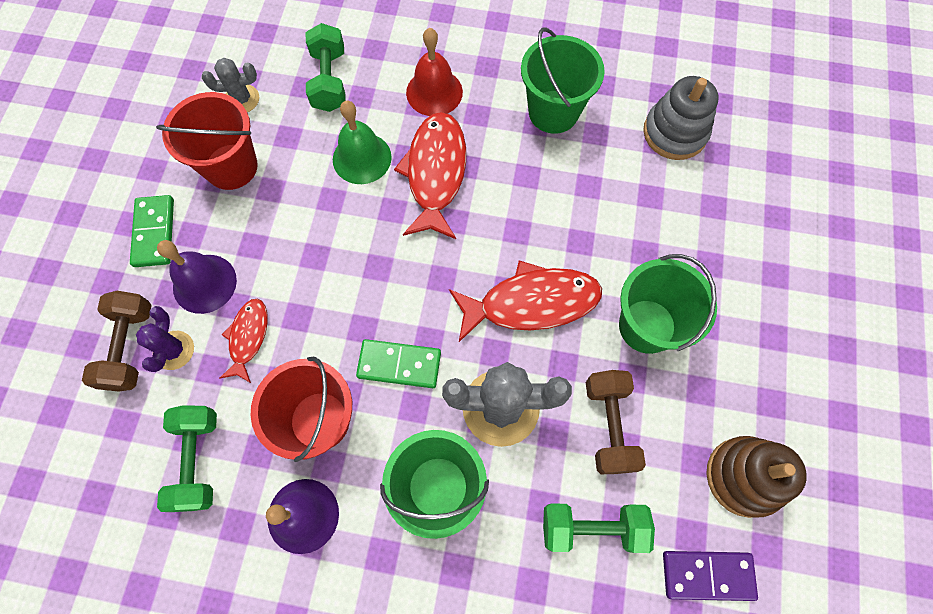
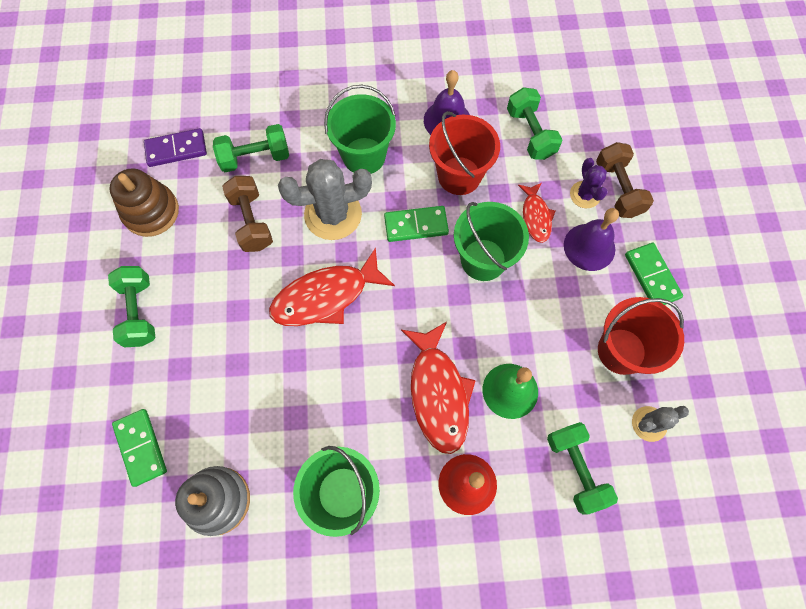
camera: 165 degrees right, 0 degrees up
(647, 326) = (229, 301): green bucket -> green bucket (483, 260)
(751, 195) = (141, 447): none -> green domino
(757, 339) = (139, 312): none -> green dumbbell

